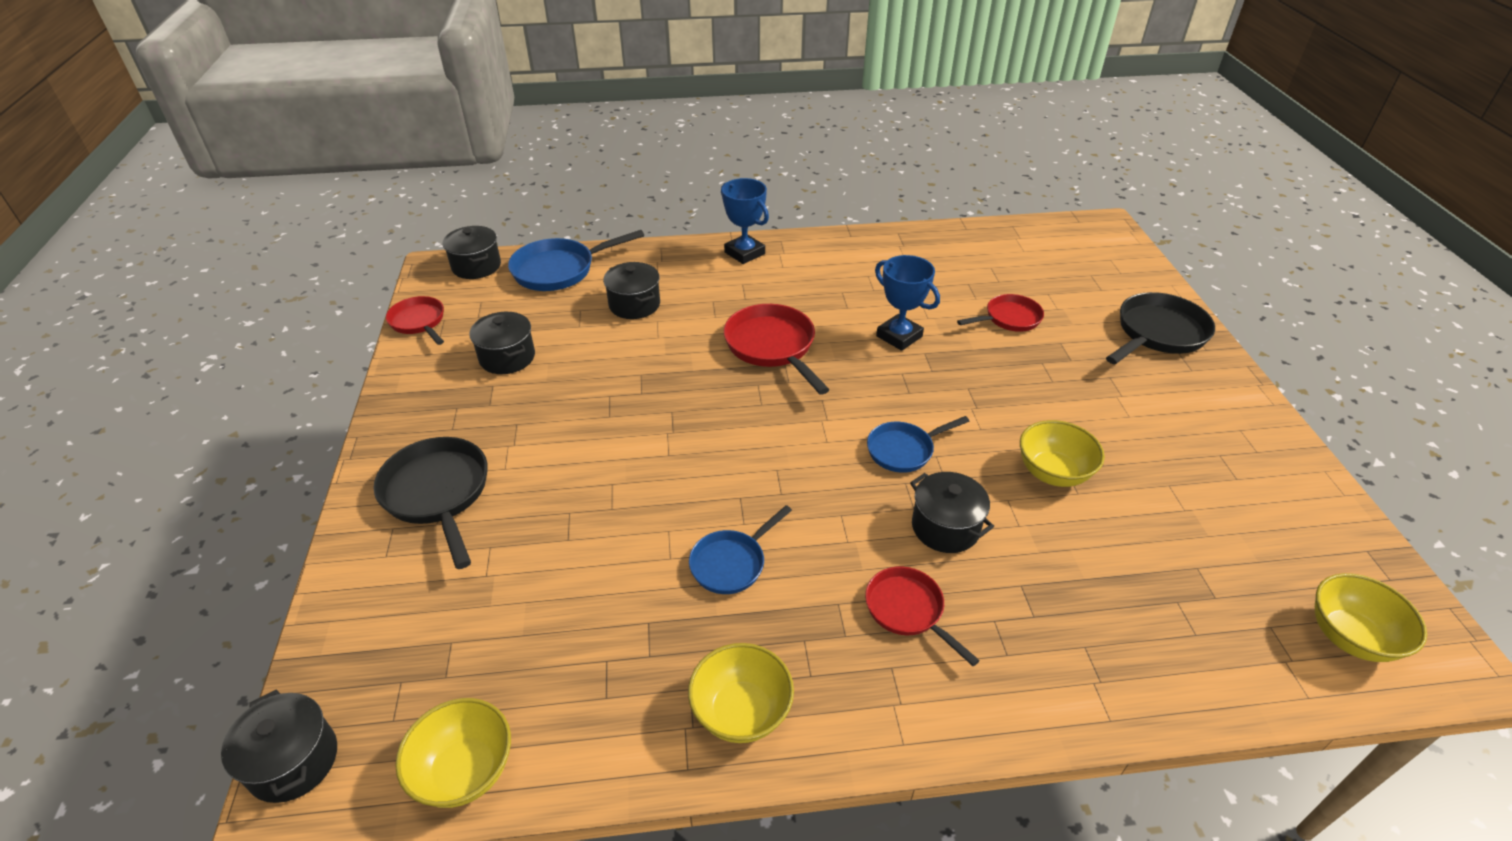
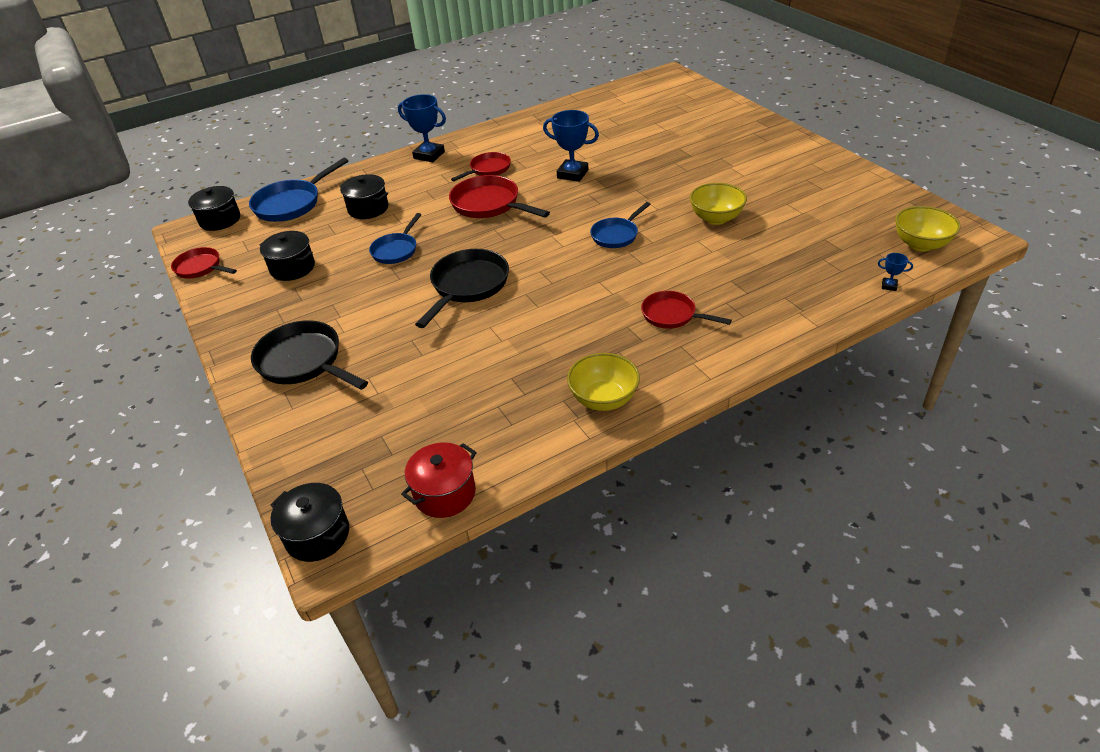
camera: 20 degrees left, 0 degrees up
(465, 771) = (445, 493): yellow bowl -> red pot
(731, 563) = (544, 329): blue pan -> blue pan (396, 250)
(945, 527) = (668, 266): black pot -> none
(1009, 318) = (638, 144): red pan -> red pan (488, 169)
(1158, 333) = (736, 126): black pan -> black pan (467, 286)
(1260, 694) = (889, 286): none -> blue trophy

